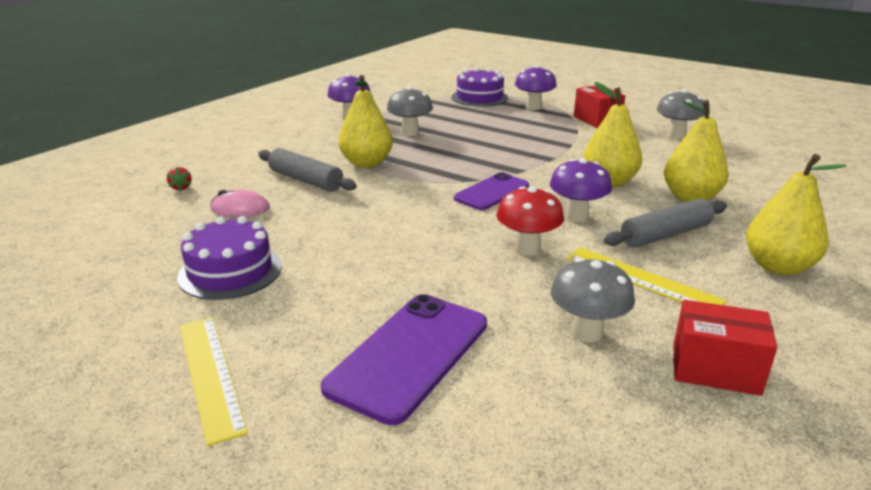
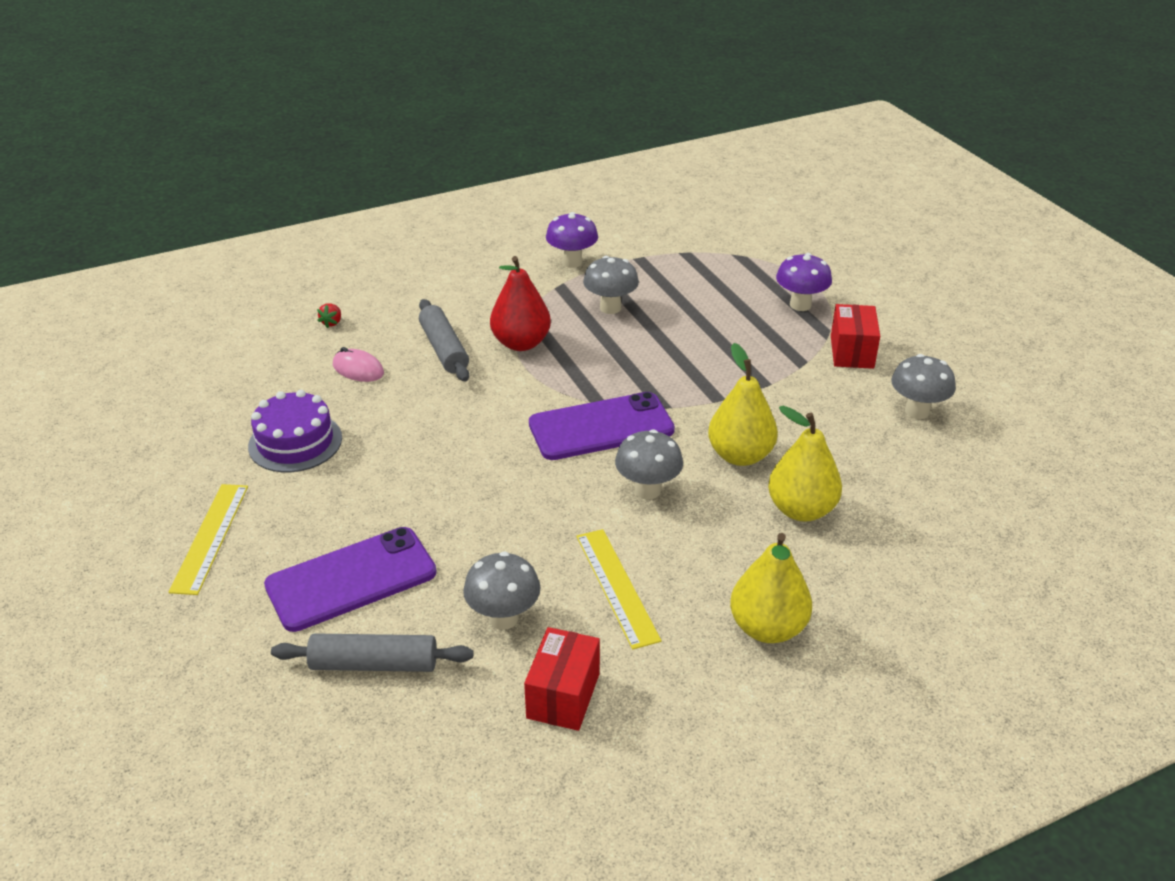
camera: 30 degrees right, 10 degrees up
(366, 163) = (521, 343): yellow pear -> red pear
(479, 97) = (754, 267): purple cake -> none
(492, 192) = (601, 427): purple phone -> purple phone, size x1.53
(527, 249) = (554, 512): red mushroom -> none
(576, 216) = (647, 490): purple mushroom -> grey mushroom
(665, 235) = (707, 547): grey rolling pin -> grey rolling pin (374, 664)
(715, 369) = (563, 695): red box -> red box turned 60 degrees clockwise

